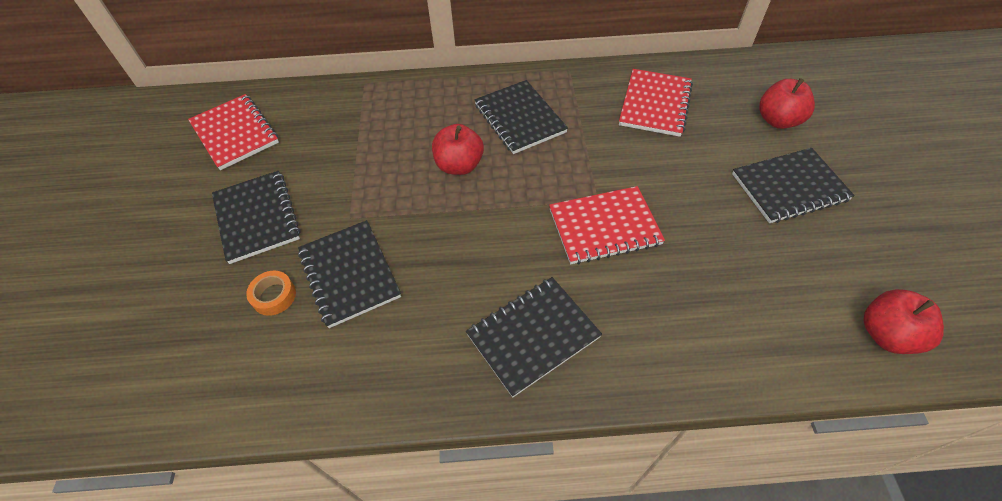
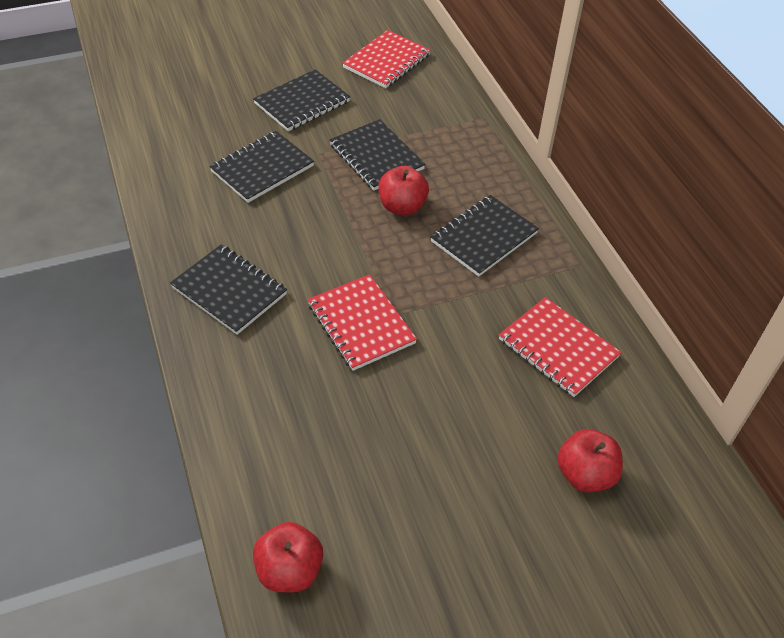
camera: 70 degrees right, 5 degrees down
(274, 296) = (232, 135): orange tape -> none
(655, 104) = (558, 348): red notebook -> red notebook turned 45 degrees clockwise
(789, 187) = (472, 485): black notebook -> black notebook (376, 157)

